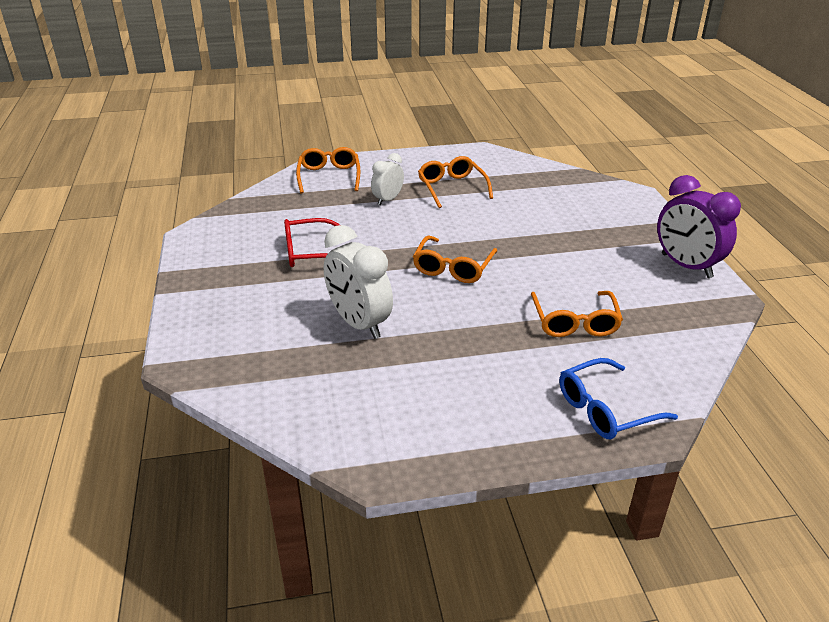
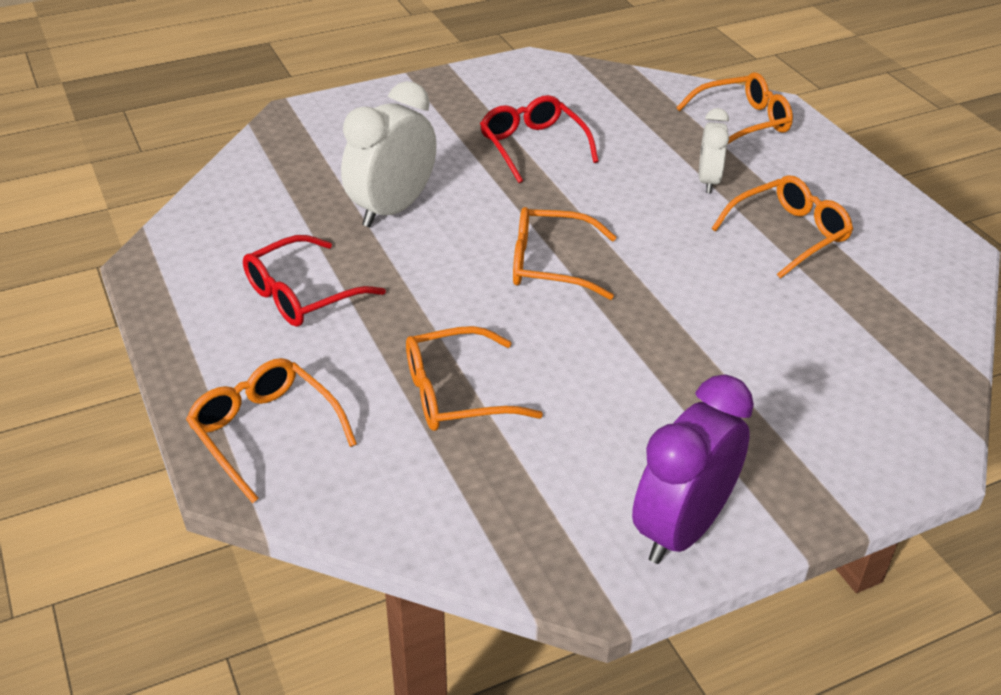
camera: 75 degrees right, 5 degrees up
(388, 200) = (708, 181): white clock -> white clock turned 105 degrees counterclockwise
(452, 379) = (301, 295): none -> red glasses
(605, 409) = (265, 432): blue glasses -> orange glasses

